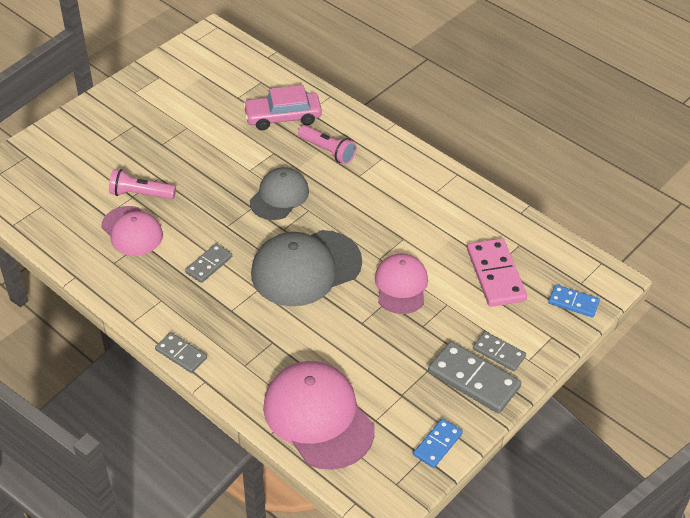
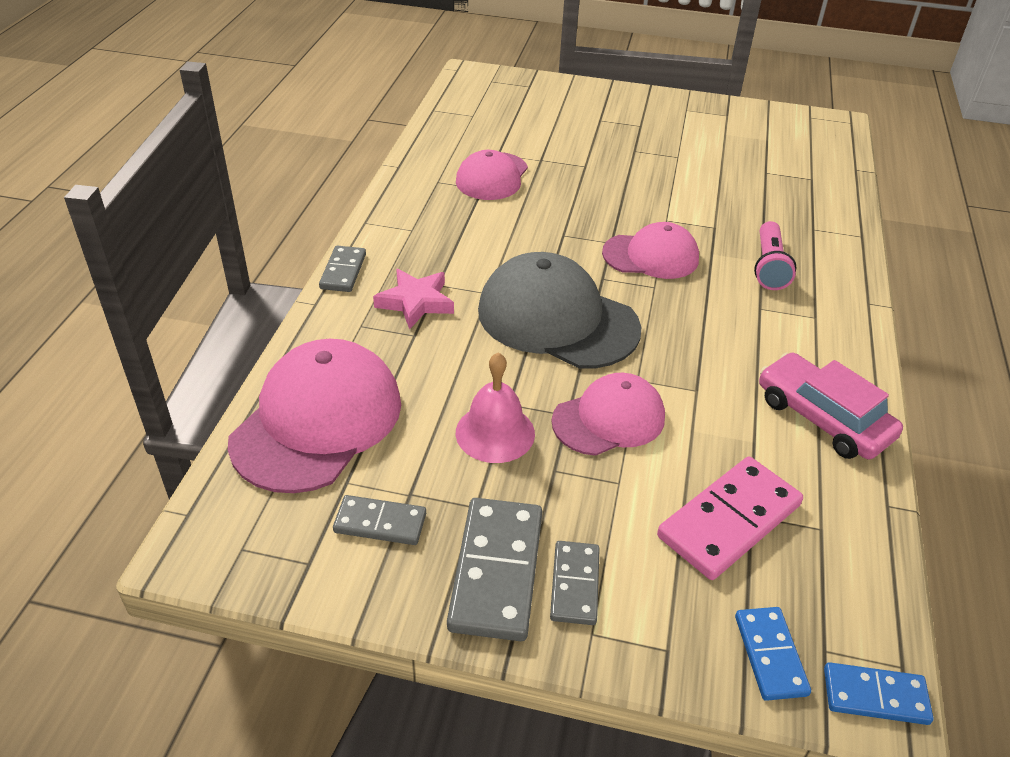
camera: 60 degrees right, 5 degrees down
(140, 194) = (549, 163): pink flashlight -> none
(209, 264) = (493, 243): grey domino -> grey domino (380, 523)
(241, 329) = (415, 302): none -> pink star
(279, 196) = (651, 256): grey cap -> pink cap
(283, 117) = (778, 213): pink car -> pink car (822, 418)
(380, 339) = (495, 433): none -> pink bell
(437, 444) = (341, 572): blue domino -> blue domino (875, 696)

